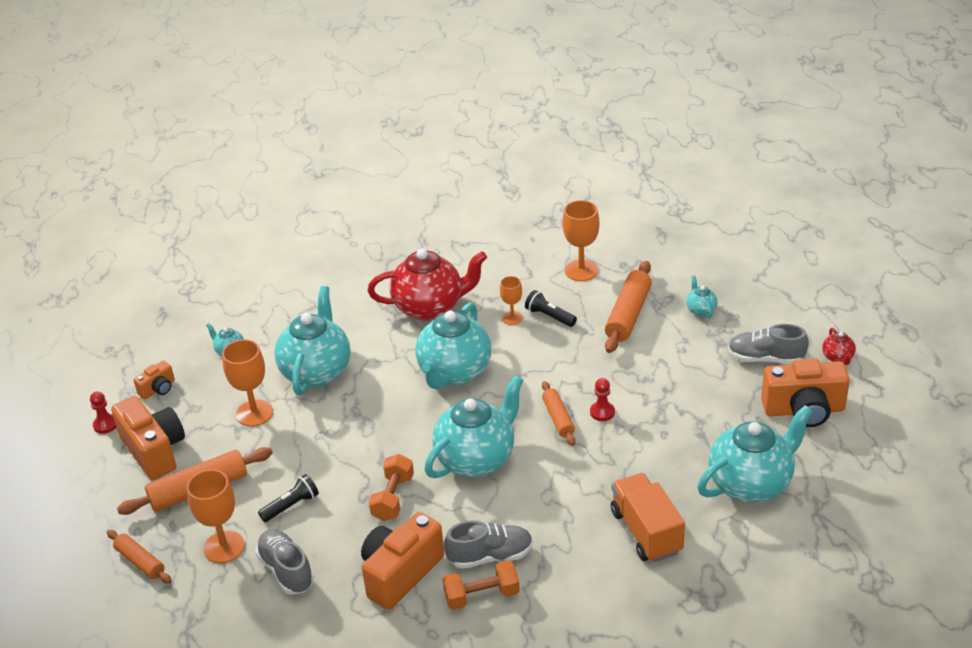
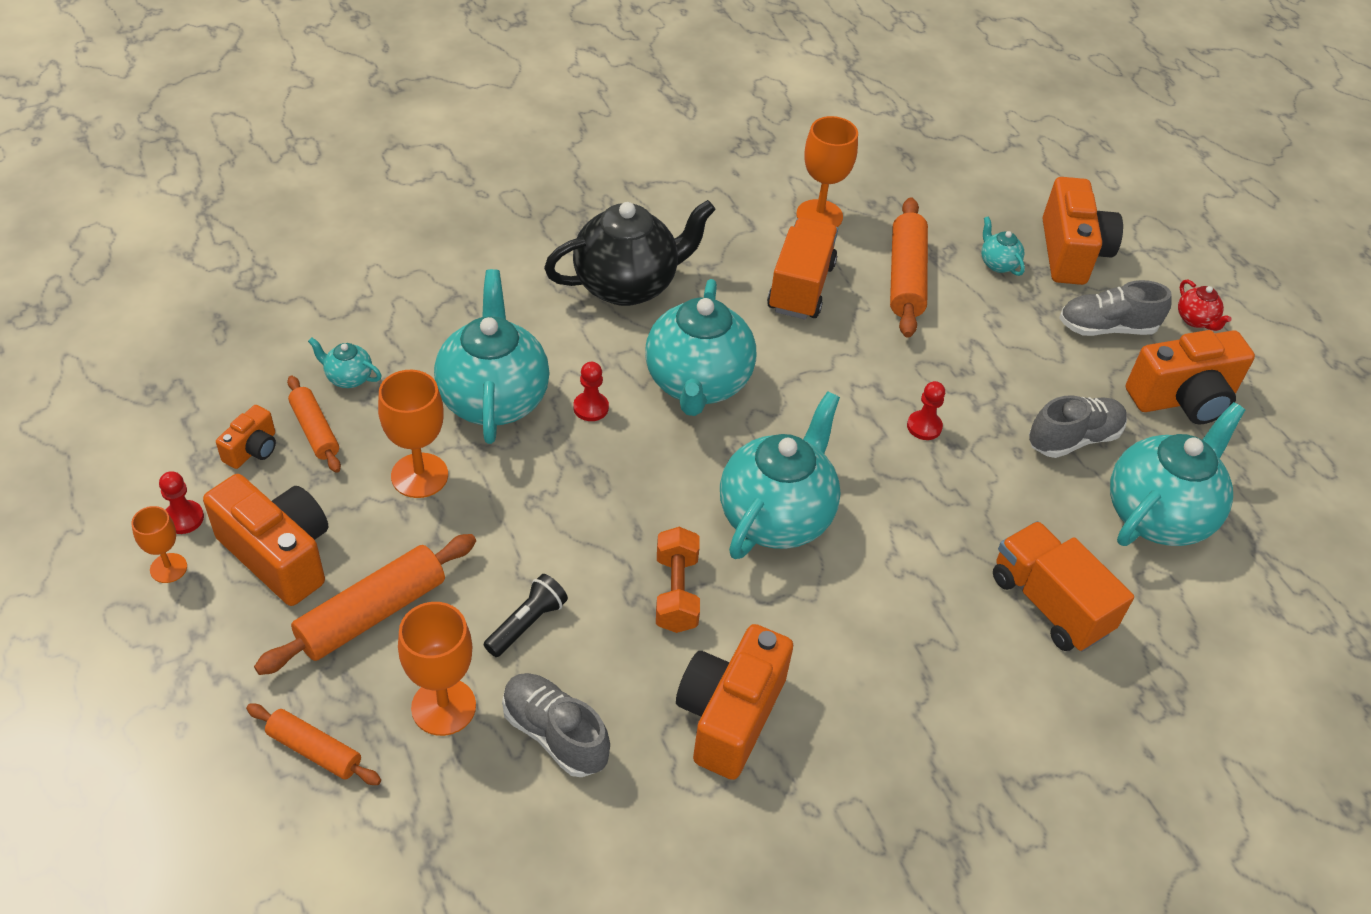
camera: 20 degrees left, 10 degrees up
(377, 382) = (591, 408): none -> red pawn
(430, 307) = (627, 285): red teapot -> black teapot
(482, 596) = (860, 736): orange dumbbell -> none
(490, 556) = (850, 670): grey shoe -> grey shoe (1073, 439)
(512, 318) = (750, 293): orange goblet -> orange goblet (168, 568)
(549, 316) = (800, 287): black flashlight -> orange truck
(558, 418) = (867, 441): orange rolling pin -> orange rolling pin (315, 430)
(760, 306) = (1071, 253): none -> orange camera

